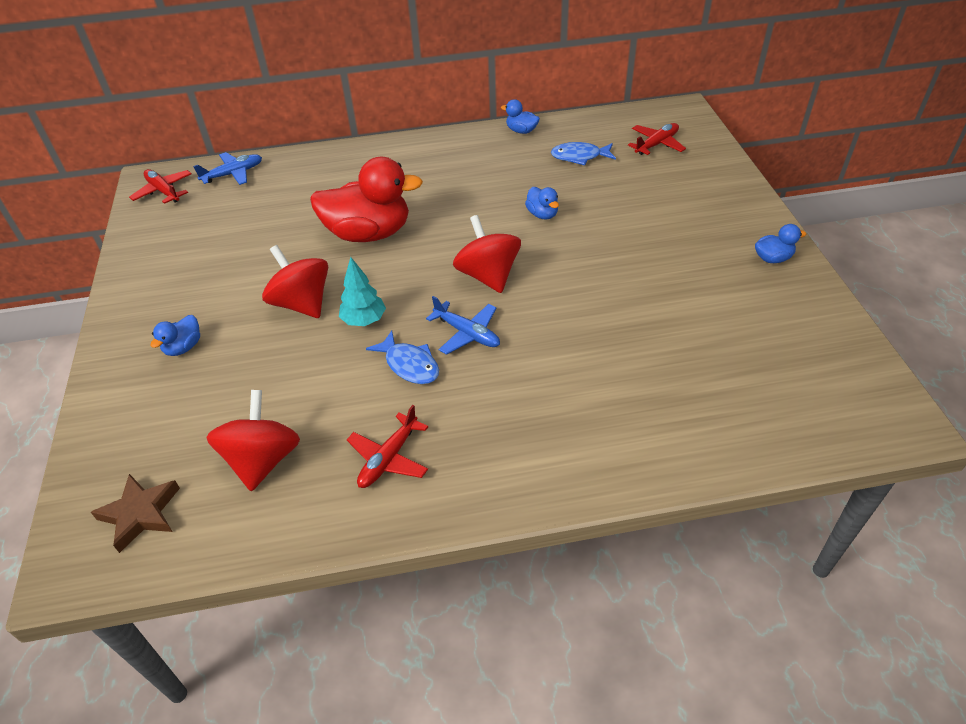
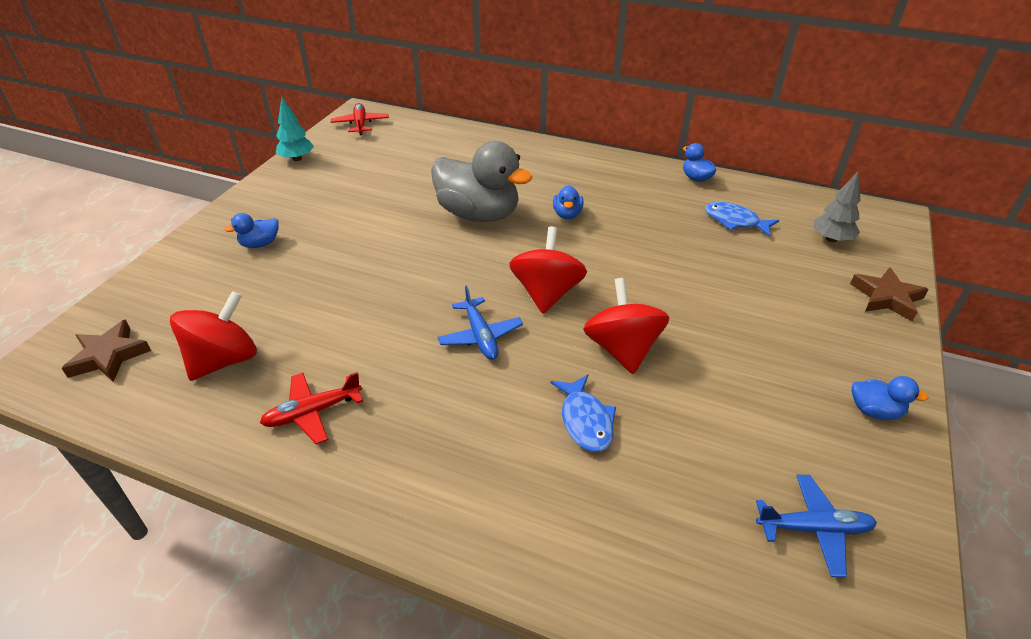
camera: 30 degrees right, 5 degrees down
(233, 174) = (420, 129): blue plane -> blue plane (814, 529)
(302, 303) = (373, 248): red spinning top -> red spinning top (622, 349)
(364, 320) = (406, 284): turquoise tree -> turquoise tree (297, 159)
(369, 233) = (478, 214): red duck -> grey duck
(409, 365) = (406, 339): blue fish -> blue fish (585, 421)
(542, 214) = (649, 259): blue duck -> blue duck (567, 214)
(656, 144) = (831, 239): red plane -> grey tree
(723, 175) = (886, 297): none -> brown star

